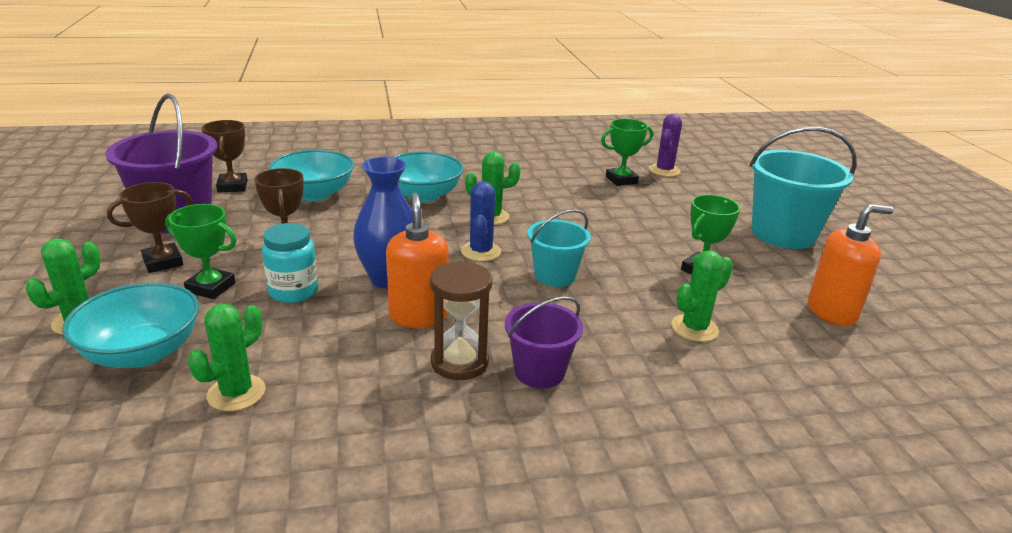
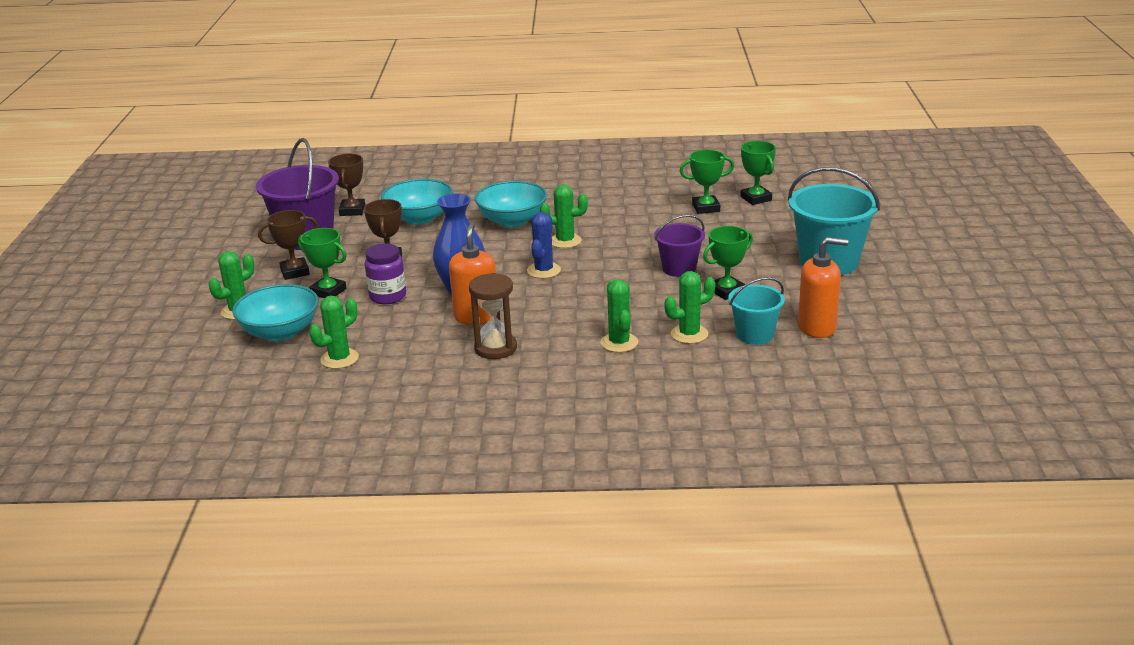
camera: 15 degrees right, 0 degrees up
(293, 291) = (388, 296): turquoise jar -> purple jar
(539, 372) = (551, 357): purple bucket -> purple bucket (679, 269)
(555, 276) = (596, 291): turquoise bucket -> turquoise bucket (754, 335)
(617, 345) = (619, 343): none -> green cactus
(664, 170) = (756, 198): purple cactus -> green trophy

